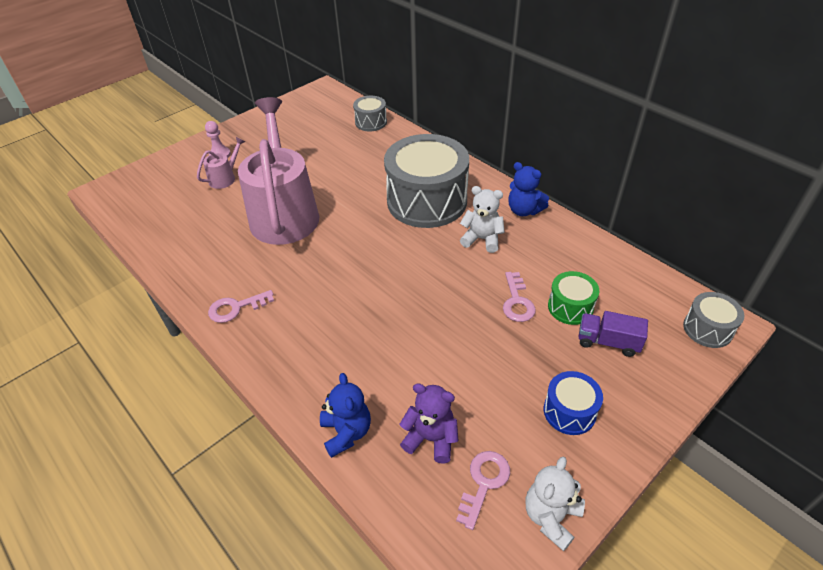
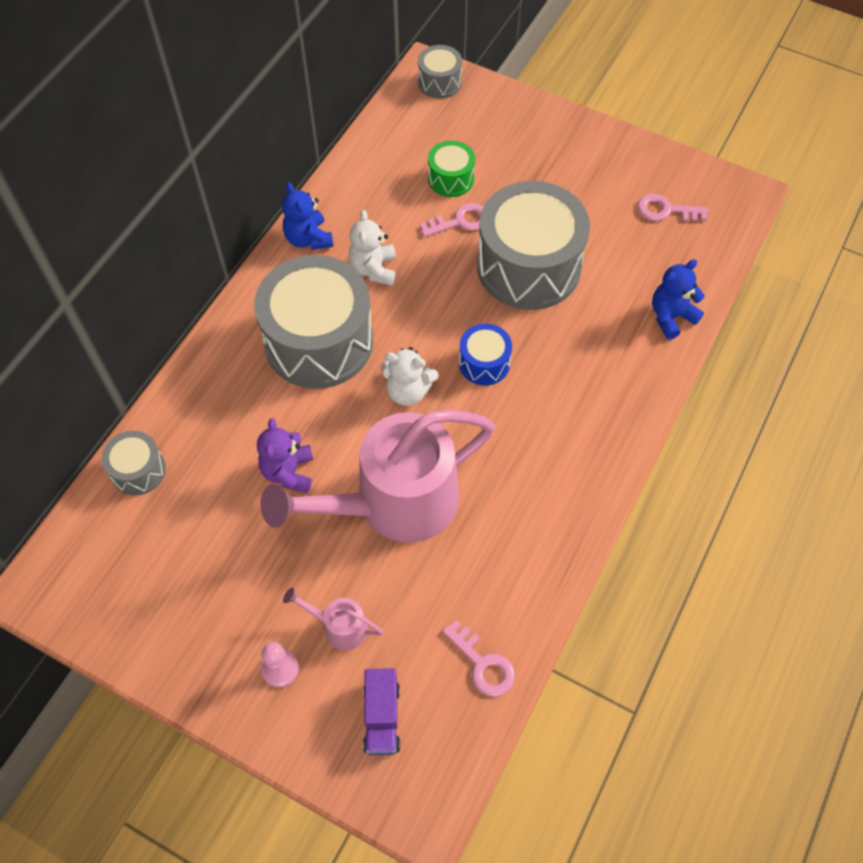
camera: 110 degrees left, 15 degrees up
(236, 308) = (575, 480): pink key -> pink key (482, 664)
(431, 438) = (645, 254): purple teddy bear -> purple teddy bear (288, 472)
(449, 336) = (528, 266): none -> grey drum
(524, 210) = (308, 239): blue teddy bear -> blue teddy bear turned 135 degrees clockwise
(551, 517) = (671, 166): white teddy bear -> white teddy bear (408, 391)
(569, 411) = (573, 166): blue drum -> blue drum (484, 363)
(608, 342) = (484, 148): purple truck -> purple truck (382, 717)

